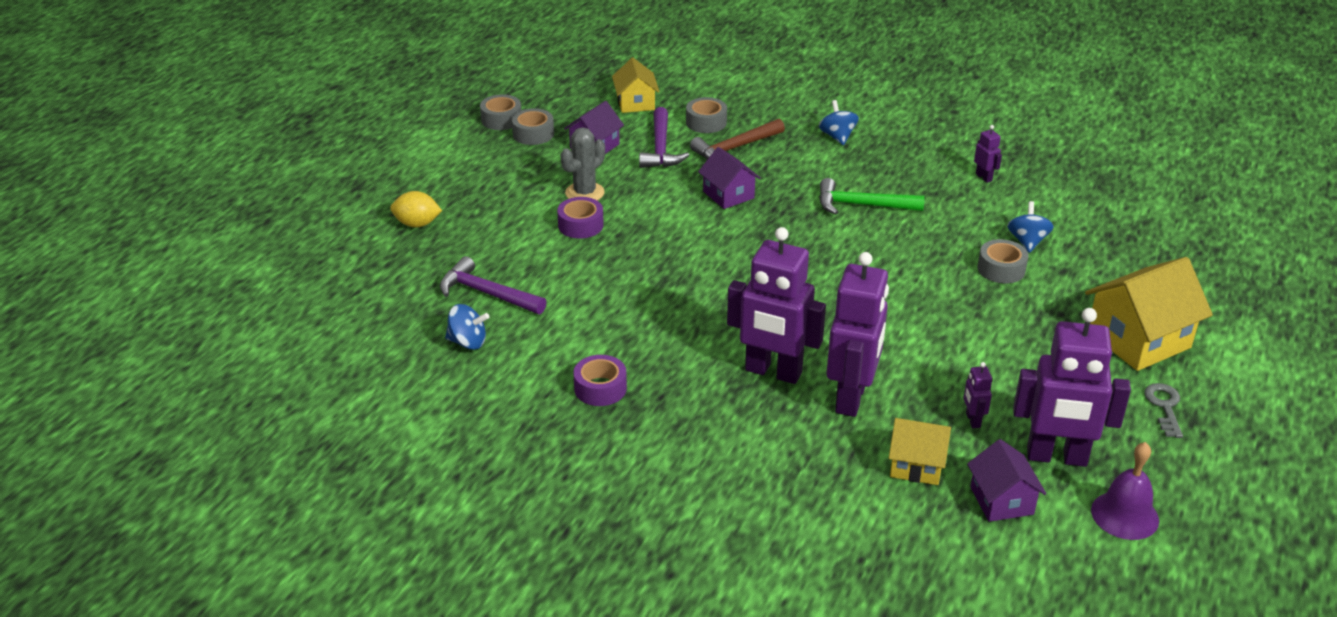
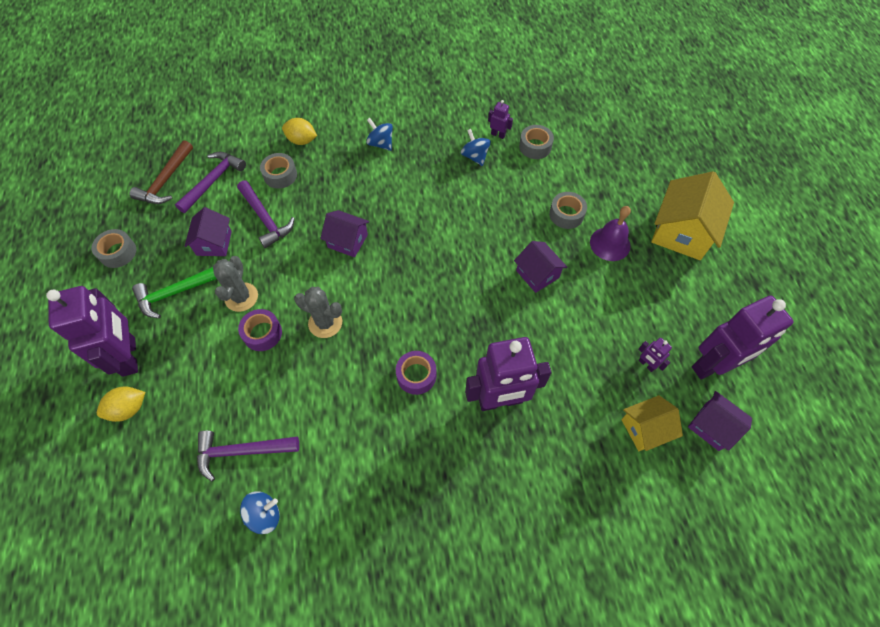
camera: 35 degrees left, 25 degrees up
(533, 134) = (155, 255): grey tape -> grey tape (535, 146)
(600, 388) = (398, 497): purple tape -> purple tape (416, 375)
(635, 103) = (213, 181): yellow house -> purple hammer
(648, 243) = (325, 323): none -> grey cactus
(735, 148) = (319, 191): brown hammer -> brown hammer (166, 181)
(753, 105) = (302, 140): none -> yellow lemon
(852, 398) = (565, 392): purple robot -> purple robot (129, 356)
(862, 205) = (442, 202): green hammer -> green hammer (176, 293)
(915, 300) = (537, 274): none -> purple house
(1027, 242) = (563, 180): blue spinning top -> blue spinning top (475, 156)
(1124, 515) = (780, 391): purple bell -> purple bell (610, 244)
(1164, 407) = (734, 282): grey key -> none

